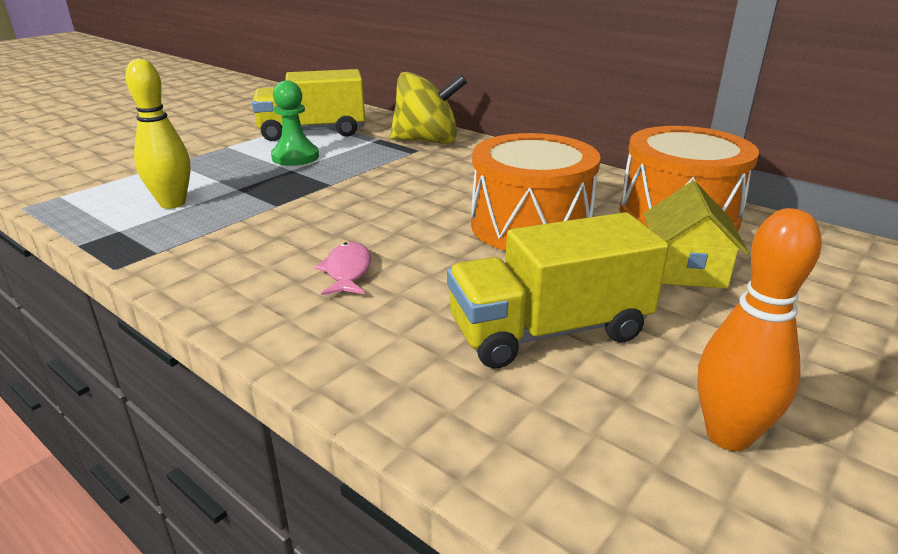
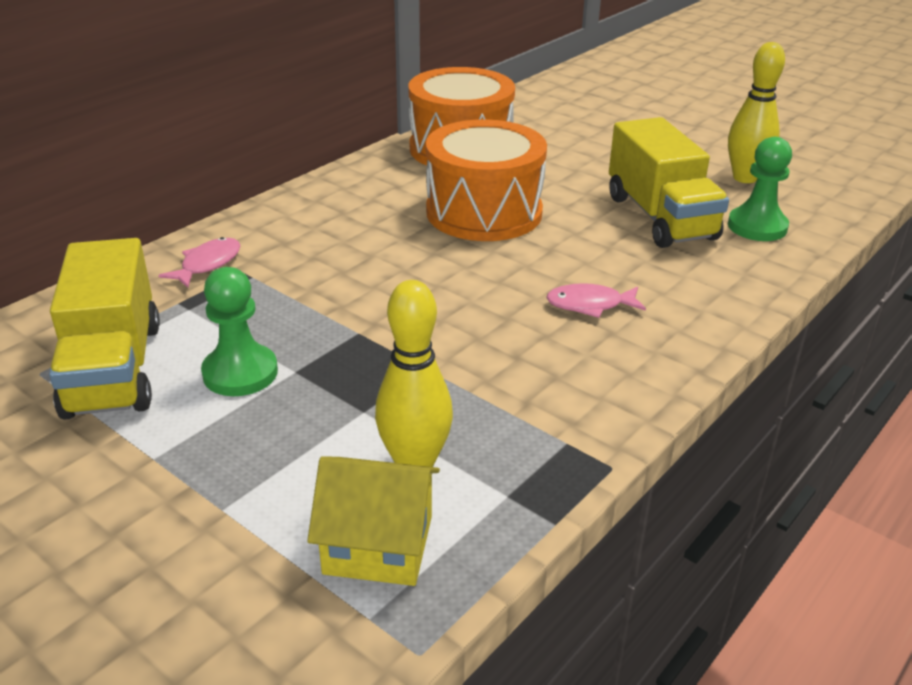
camera: 90 degrees left, 5 degrees up
(427, 141) = (207, 264): yellow spinning top -> pink fish
(542, 419) = (757, 226): none -> green pawn
(685, 269) = (558, 160): yellow house -> yellow house (378, 544)
(728, 435) = (745, 178): orange bowling pin -> yellow bowling pin

